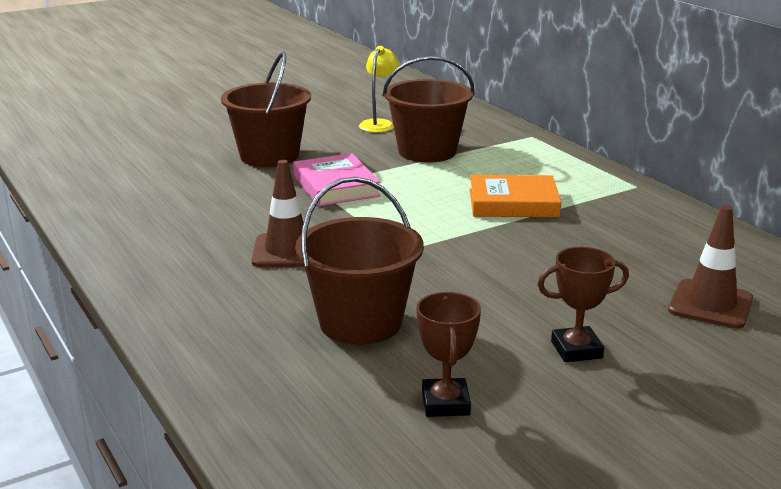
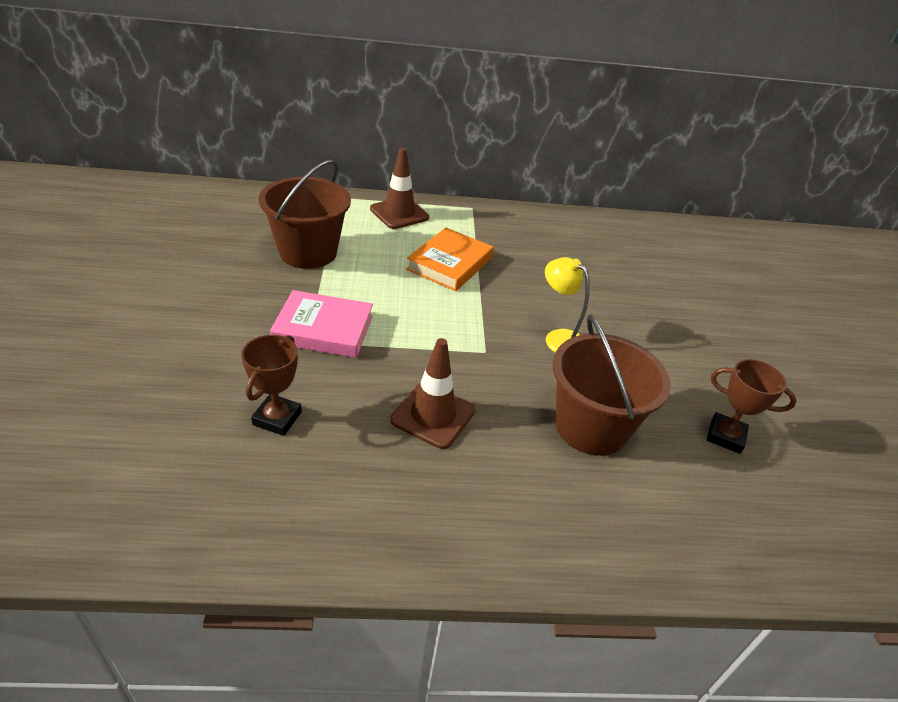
camera: 65 degrees left, 15 degrees up
(269, 156) = (201, 337): brown bucket -> none
(379, 124) = (212, 245): yellow lamp -> yellow lamp (558, 338)
(576, 350) = (680, 346): brown trophy -> brown trophy (277, 418)
(710, 304) = (651, 271): brown traffic cone -> brown traffic cone (399, 213)

